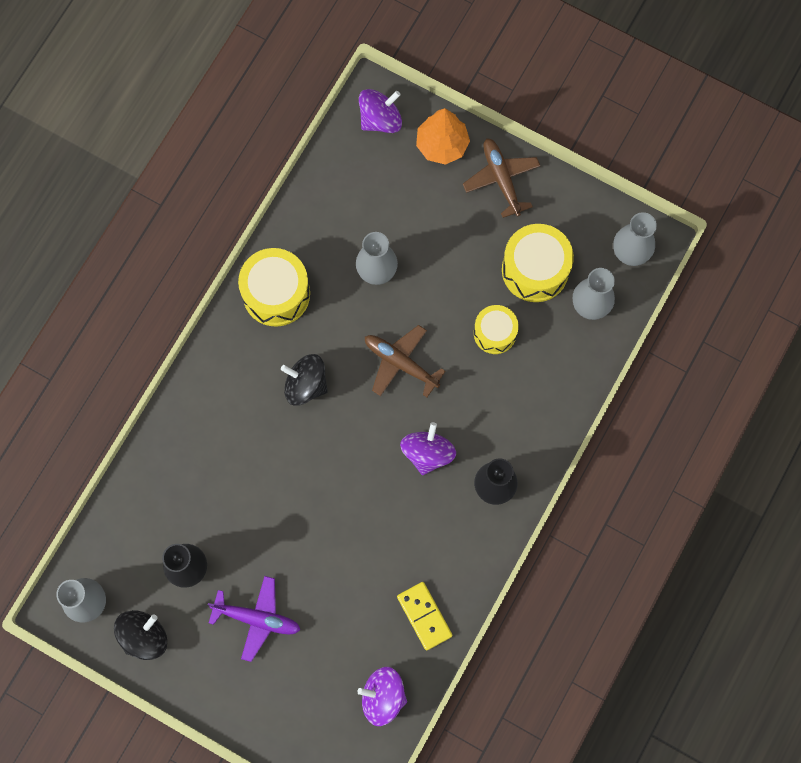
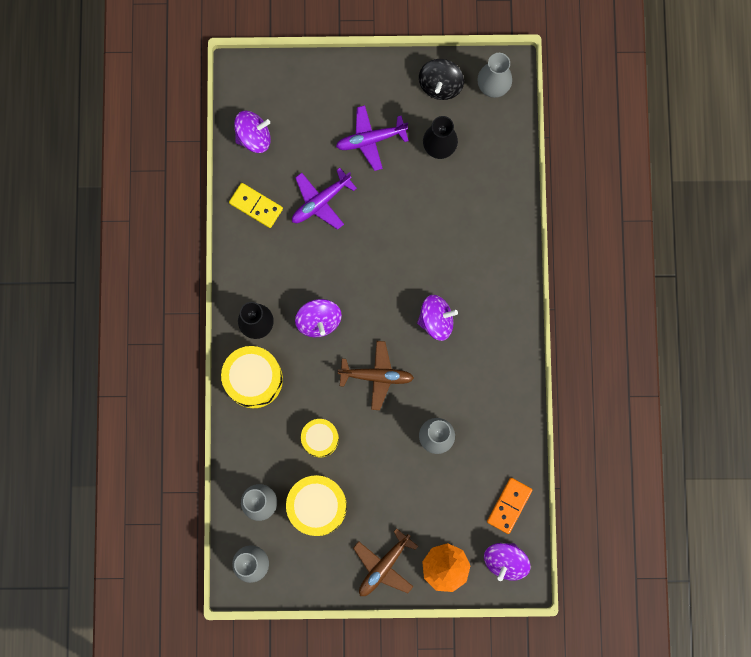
camera: 150 degrees right, 5 degrees up
(276, 294) = (499, 376): yellow drum -> yellow drum (253, 379)
(305, 385) = (436, 320): black spinning top -> purple spinning top
(344, 167) = (509, 505): none -> orange domino
(352, 580) = (320, 201): none -> purple plane
(501, 179) = (383, 566): brown plane -> brown plane turned 90 degrees clockwise

